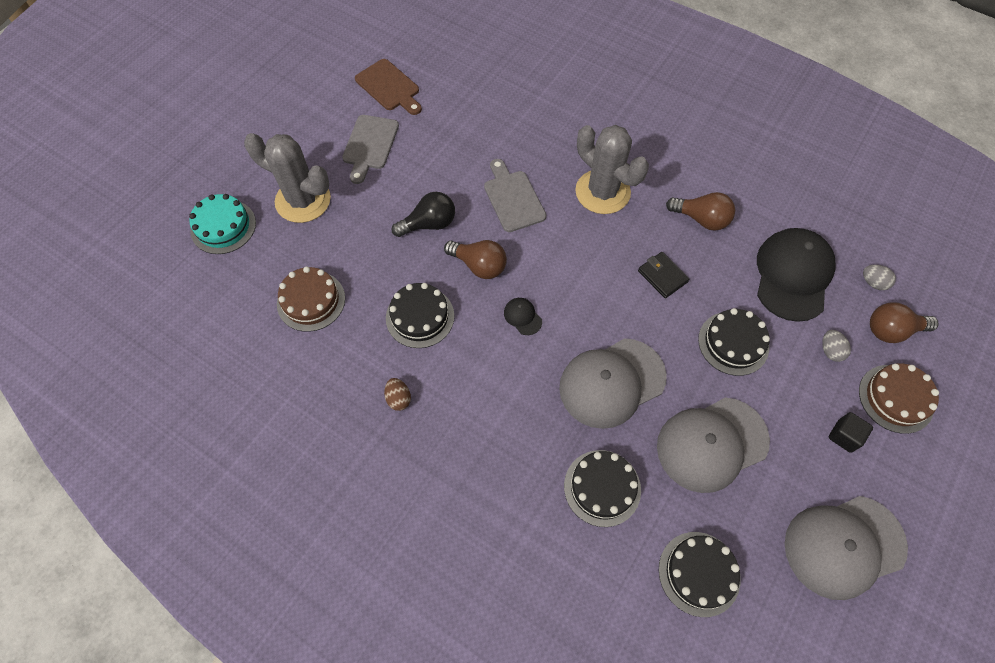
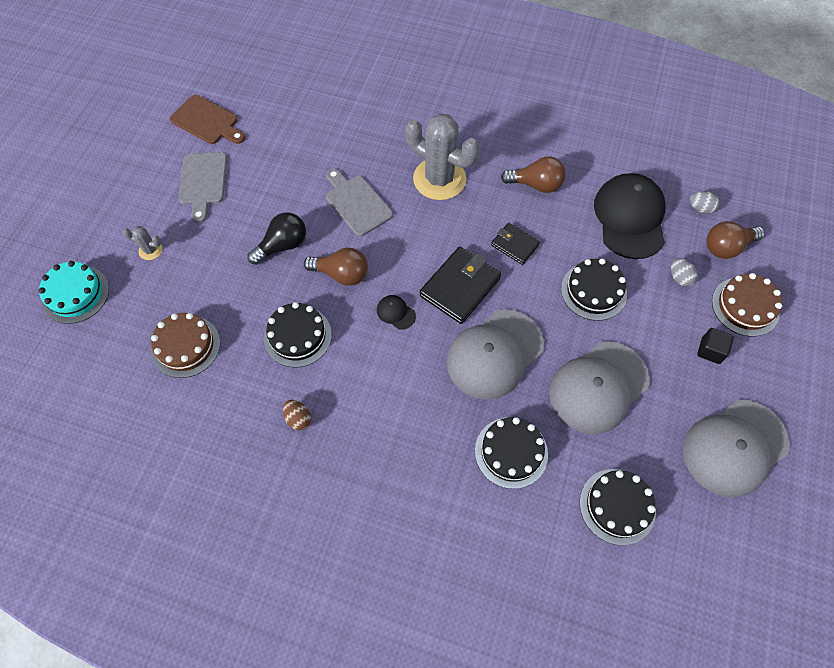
camera: 15 degrees left, 0 degrees up
(303, 200) = (150, 250): grey cactus -> grey cactus, size x0.42
(594, 306) = (460, 287): none -> black wallet

